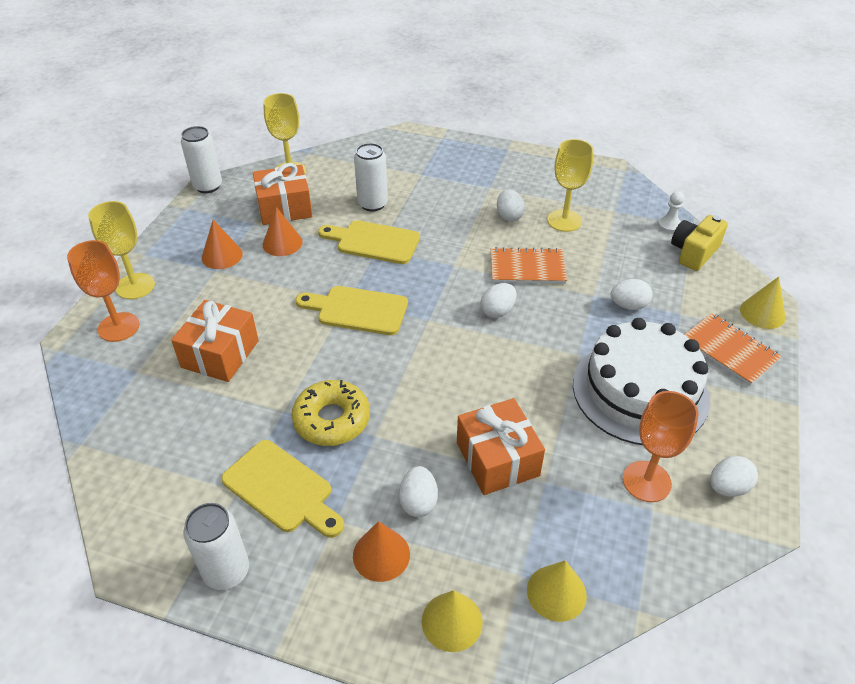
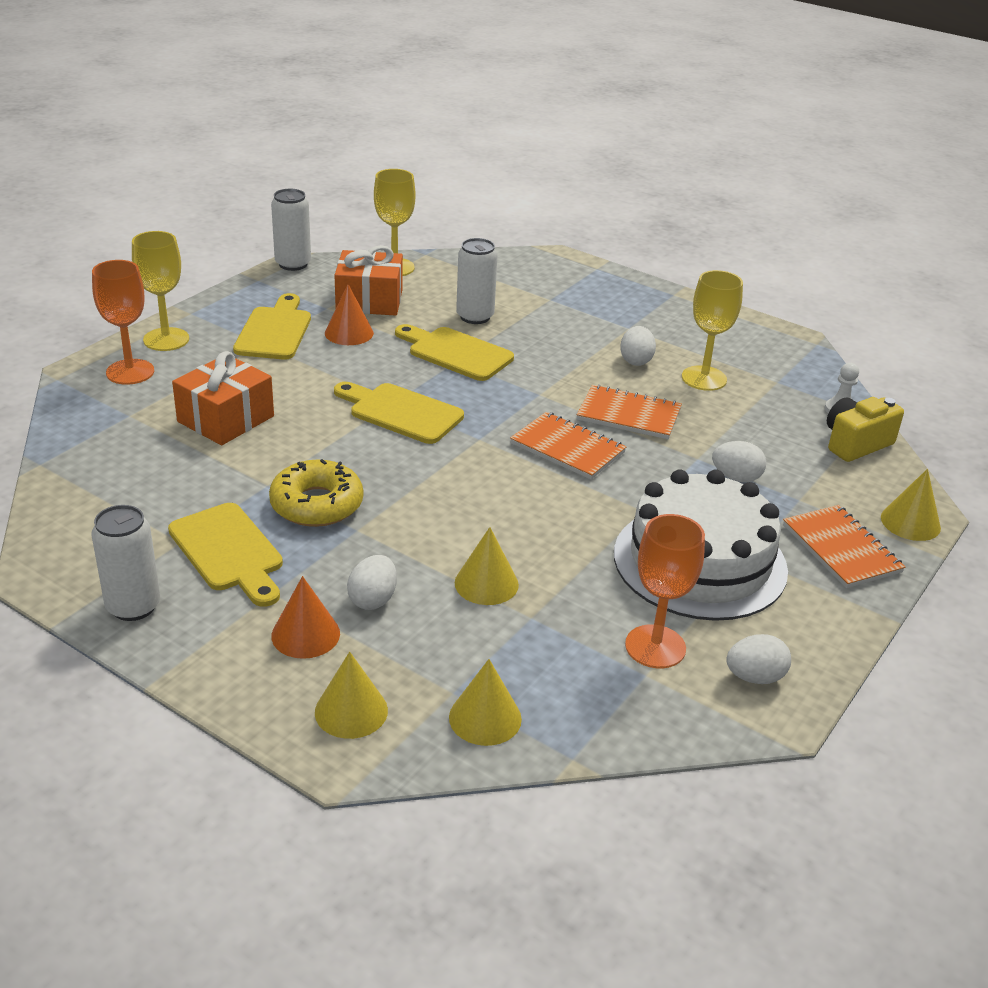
camera: 15 degrees right, 10 degrees down
(222, 255) = (275, 331): orange cone -> yellow cutting board
(497, 311) = (567, 448): white egg -> orange notebook
(497, 459) = (486, 583): orange gift -> yellow cone

